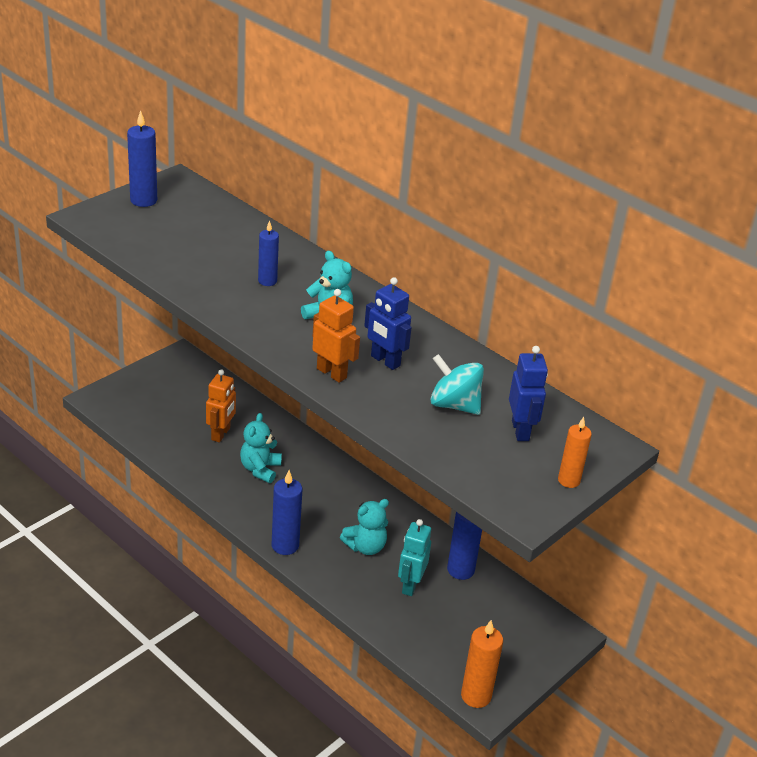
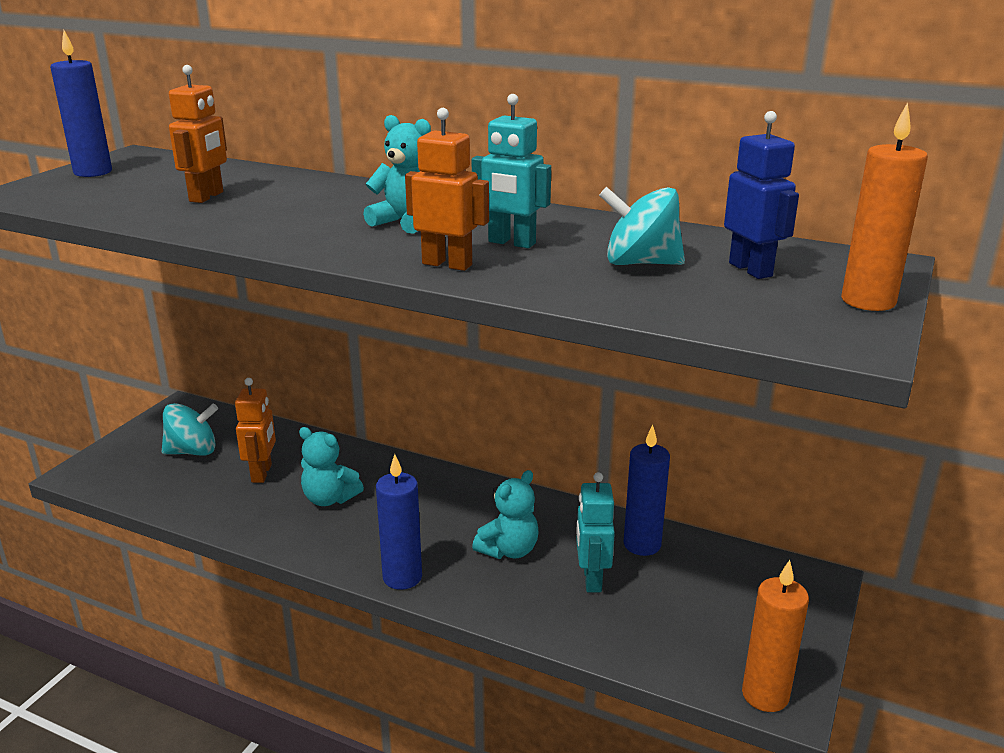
camera: 15 degrees left, 10 degrees down
(178, 401) = (193, 451): none -> turquoise spinning top
(210, 253) = (207, 197): none -> orange robot
(260, 469) = (329, 499): turquoise teddy bear -> turquoise teddy bear turned 60 degrees counterclockwise
(267, 281) = (299, 206): blue candle -> none
(385, 361) = (511, 243): blue robot -> turquoise robot
(568, 480) = (868, 301): orange candle -> orange candle, size x1.51

